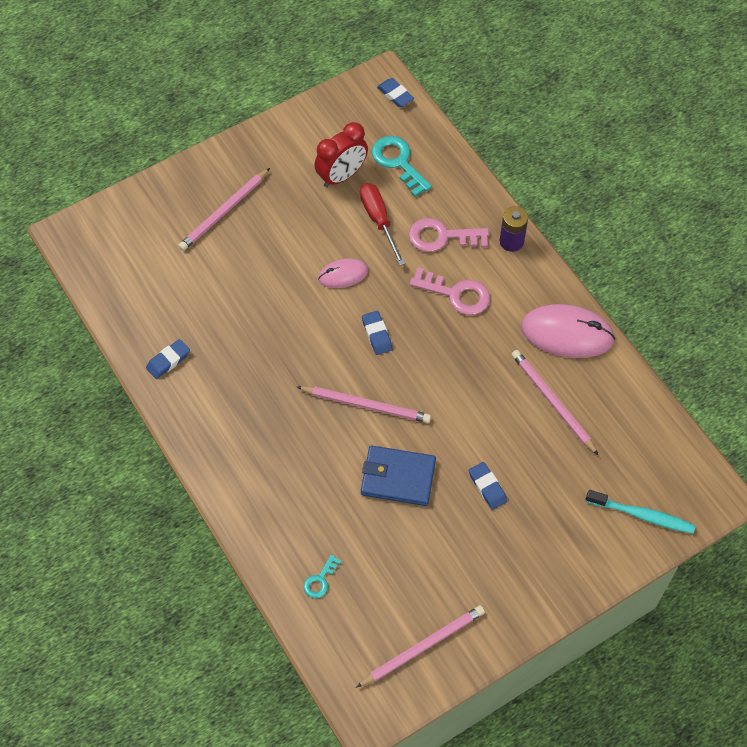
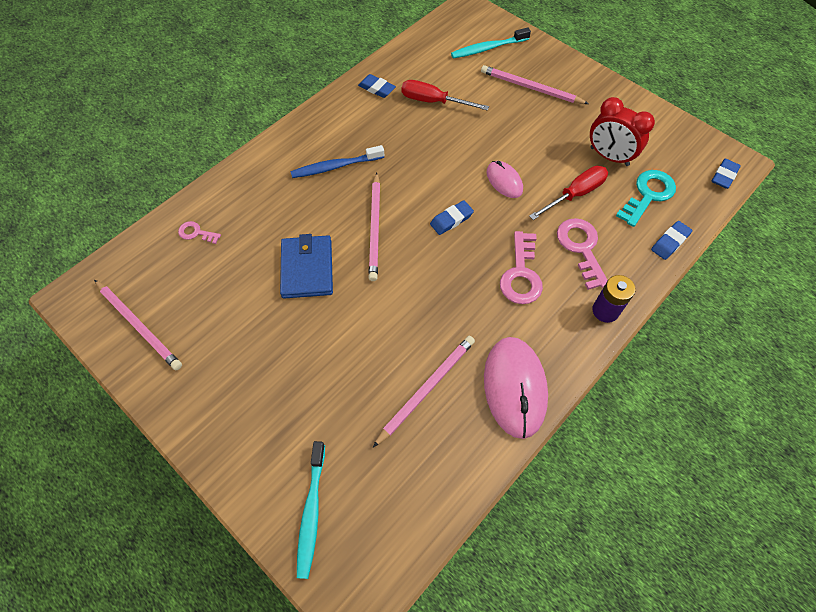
camera: 75 degrees right, 0 degrees up
(147, 233) = (488, 48): none -> turquoise toothbrush
(210, 309) = (433, 101): none -> red screwdriver
(272, 426) = (335, 166): none -> blue toothbrush
(320, 580) = (196, 233): turquoise key -> pink key
(487, 487) = (313, 346): blue eraser -> blue eraser (670, 242)

